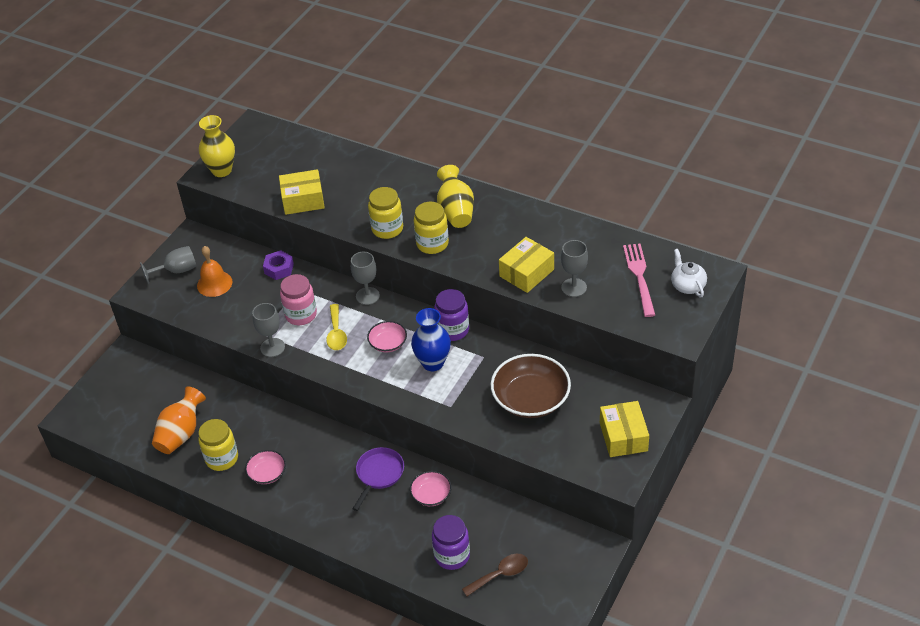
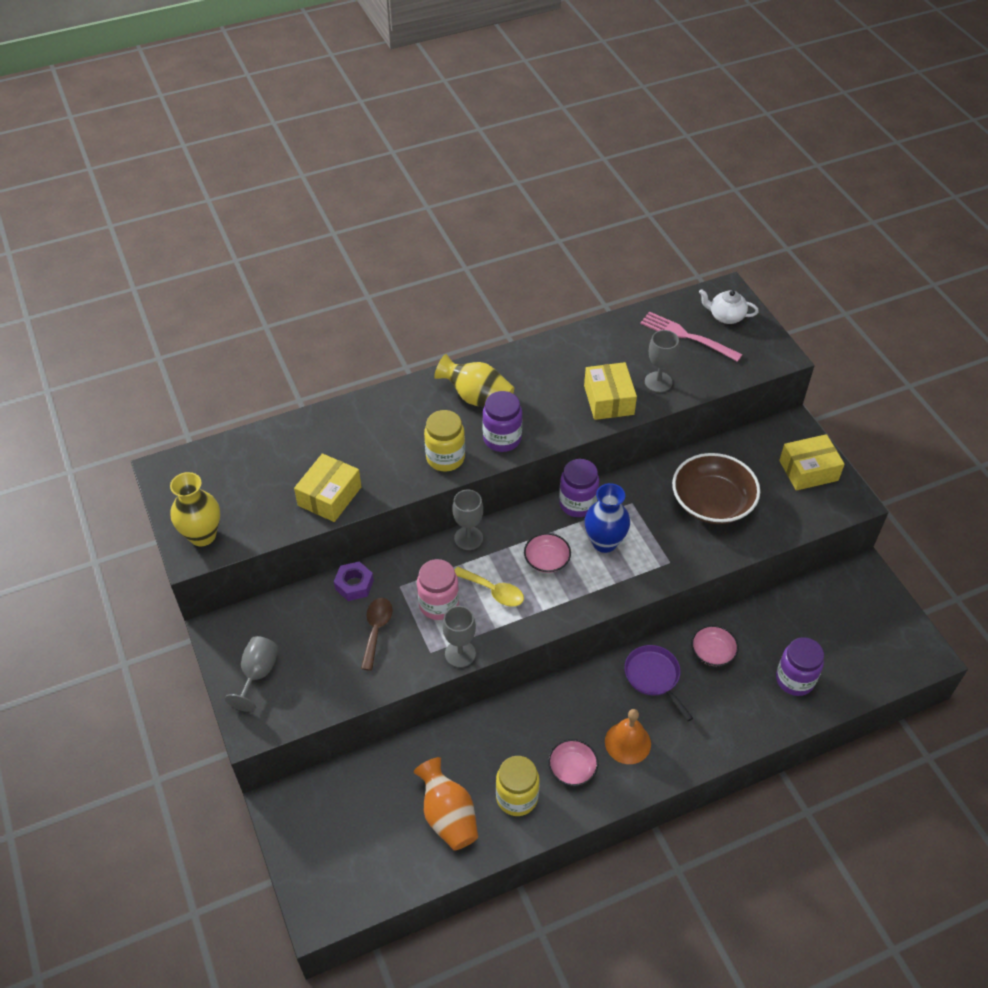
camera: 55 degrees left, 5 degrees up
(214, 283) = (315, 651): orange bell -> orange bell (627, 742)
(432, 244) = (502, 439): yellow jar -> purple jar
(500, 574) = (843, 657): brown spoon -> brown spoon (376, 630)
(623, 436) = (808, 470): yellow box -> yellow box turned 45 degrees counterclockwise

